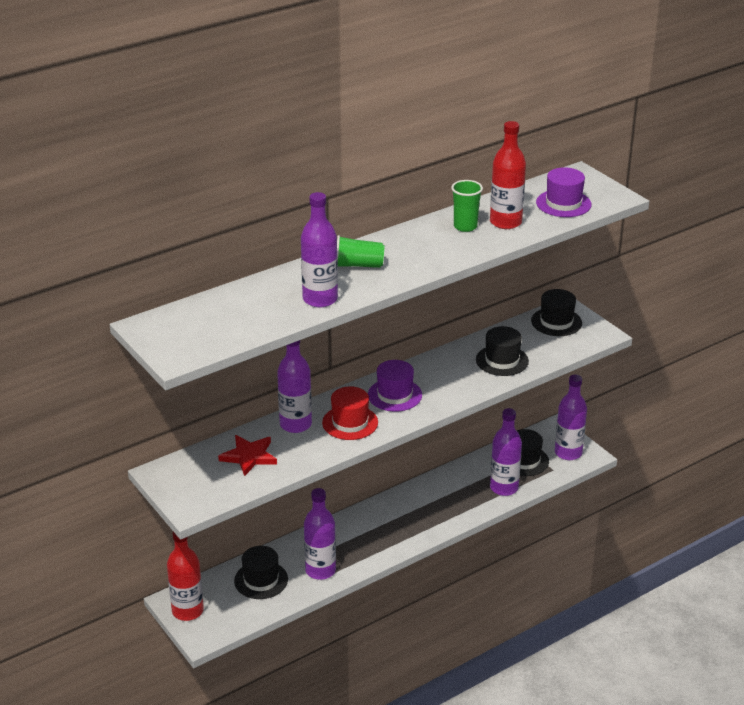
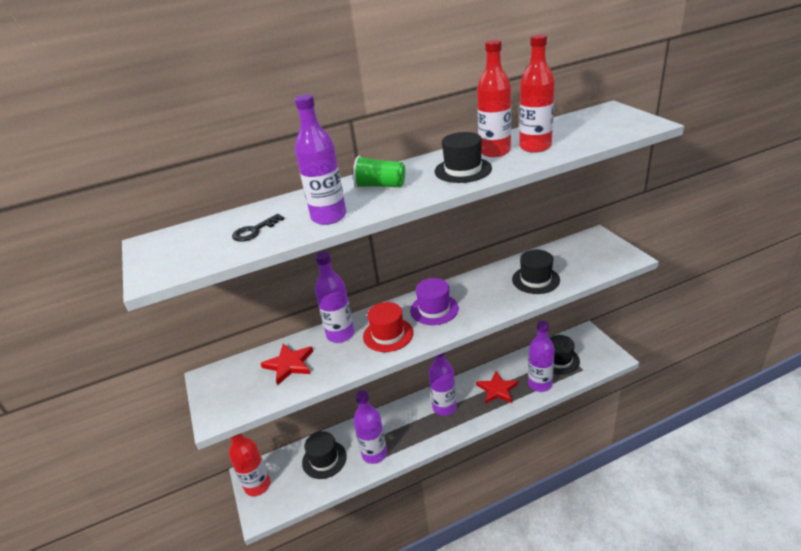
camera: 15 degrees right, 0 degrees up
(250, 314) = (254, 231): none -> black key
(454, 496) = (497, 389): none -> red star
(465, 226) = (494, 151): green cup -> red bottle
(556, 322) = (587, 247): black hat -> black hat (463, 170)
(563, 203) = (595, 130): purple hat -> none
(568, 453) = (596, 355): purple bottle -> purple bottle (444, 407)

